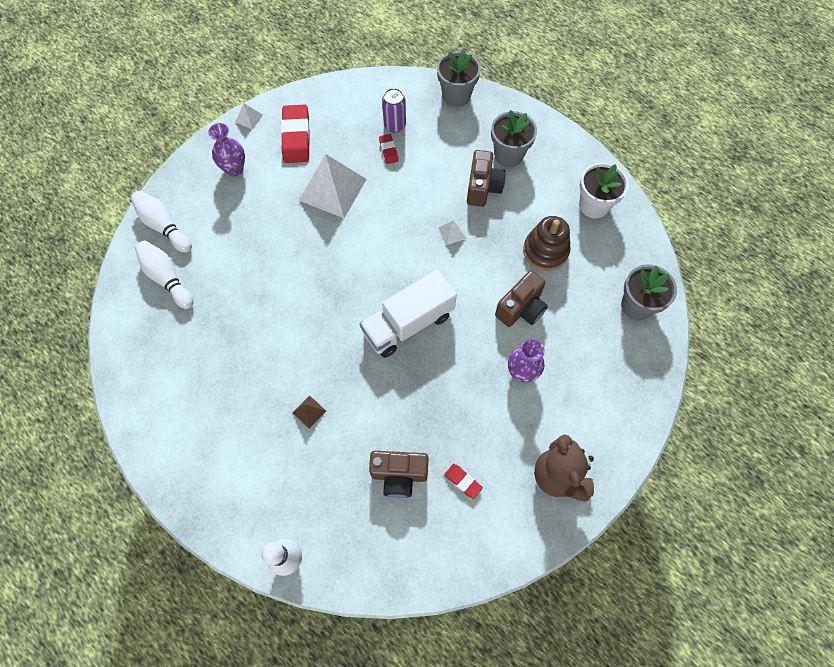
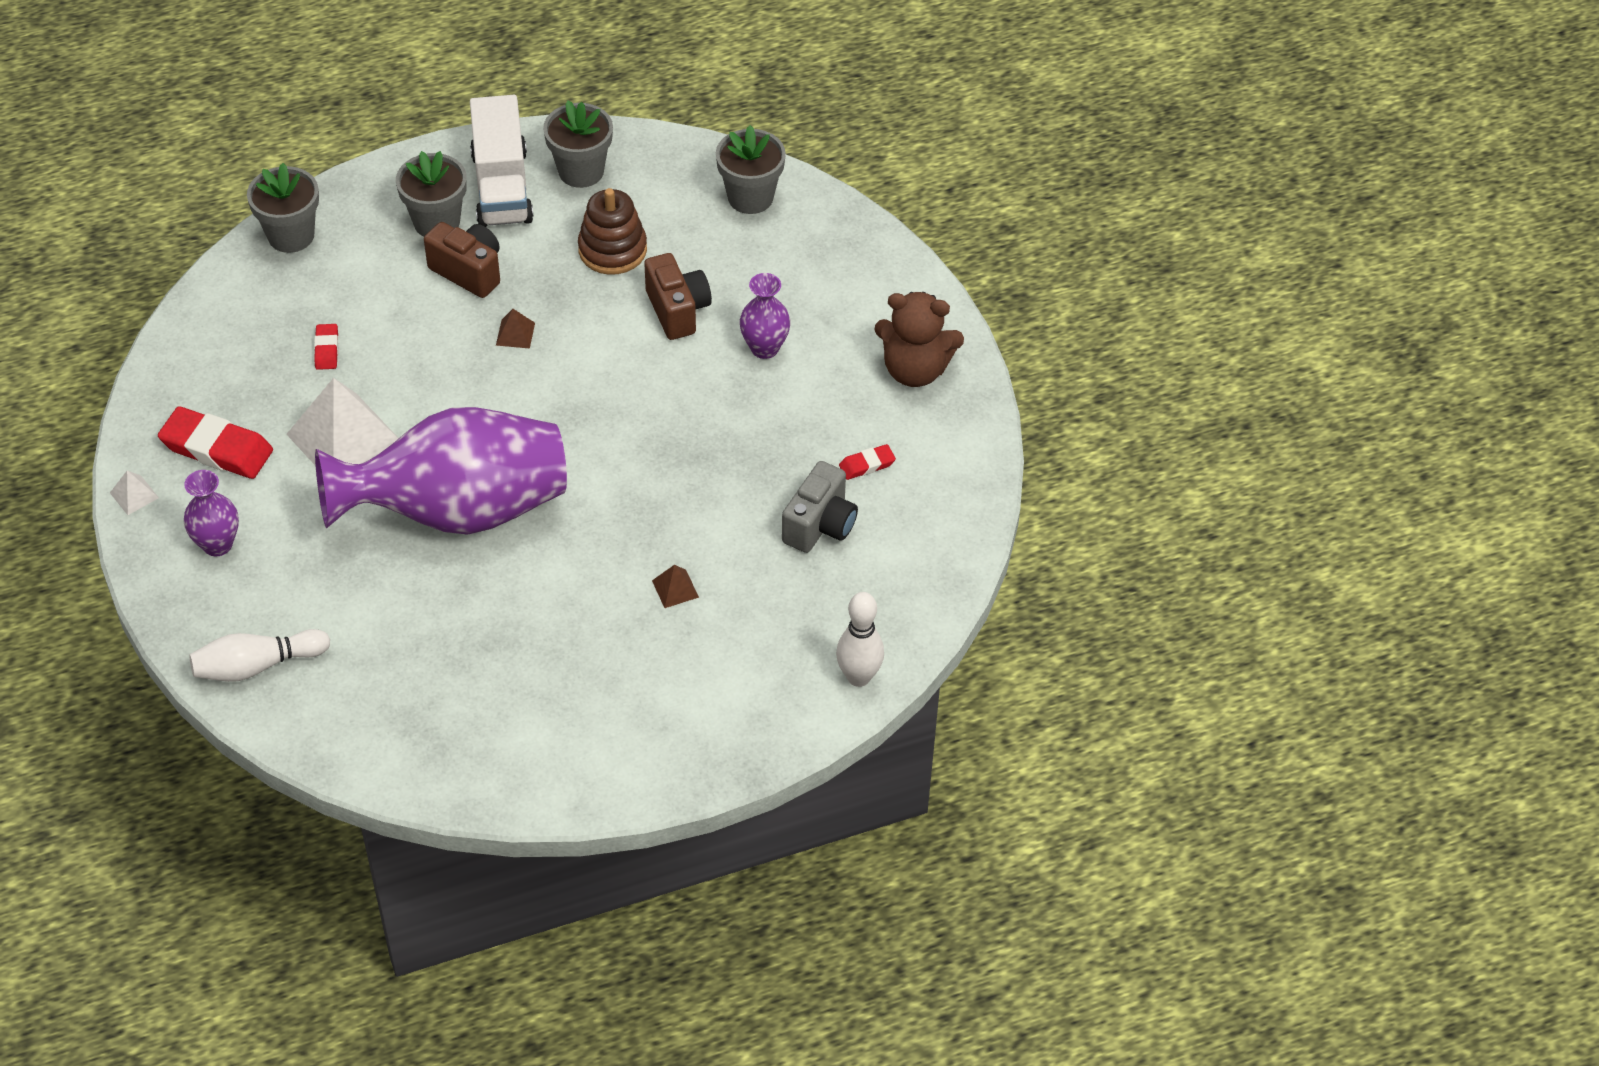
camera: 65 degrees left, 15 degrees down
(167, 278) = (354, 688): white bowling pin -> none
(311, 268) = (458, 510): none -> purple vase
(388, 150) = (326, 349): red eraser -> red eraser turned 75 degrees clockwise
(394, 125) = (287, 325): purple can -> none
(399, 475) = (820, 525): brown camera -> grey camera
(408, 323) = (619, 435): white truck -> white truck (502, 187)
(452, 233) = (515, 334): white pyramid -> brown pyramid
(594, 205) = (581, 171): white flower pot -> grey flower pot

